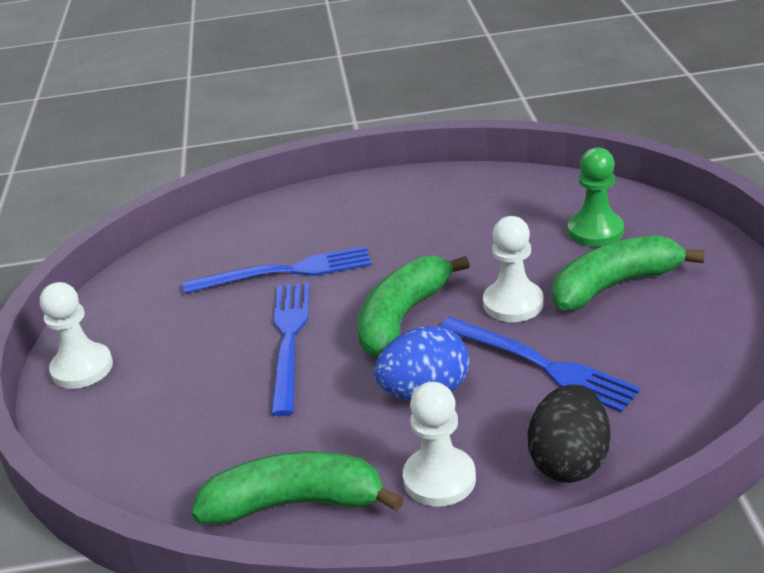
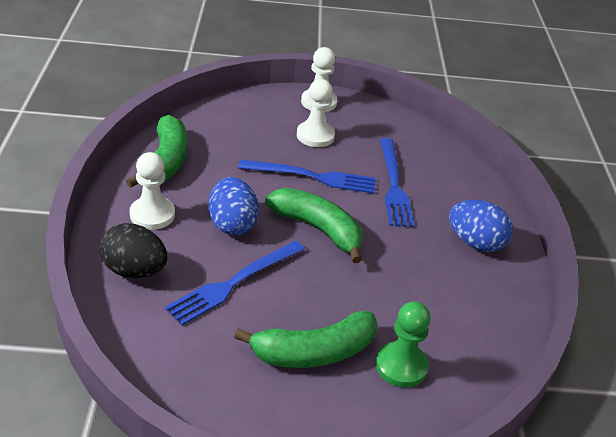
camera: 90 degrees right, 5 degrees up
(378, 206) = (475, 243): none -> blue egg
(513, 303) = (312, 287): white pawn -> white pawn (315, 136)
(614, 285) = (314, 352): green banana -> green banana turned 90 degrees clockwise

